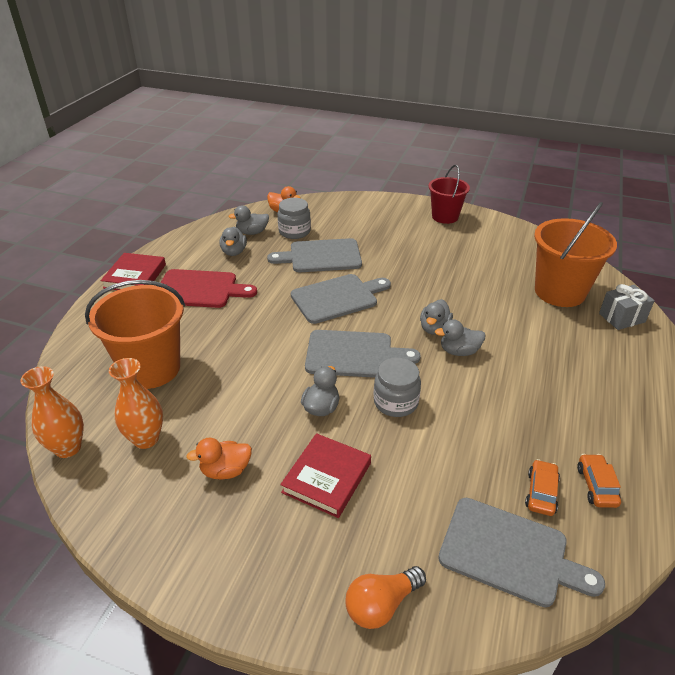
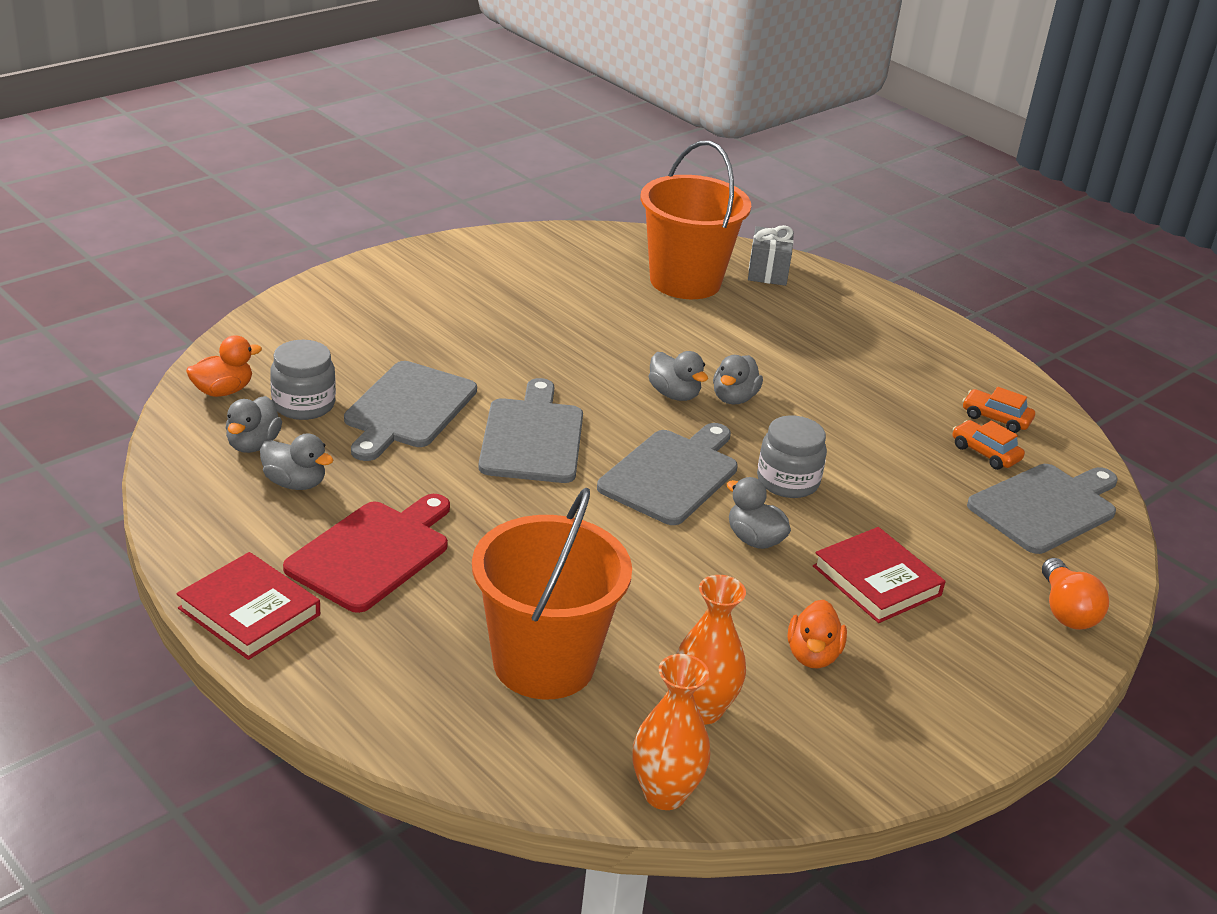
camera: 65 degrees left, 5 degrees down
(445, 217) = (424, 269): red bucket -> none

